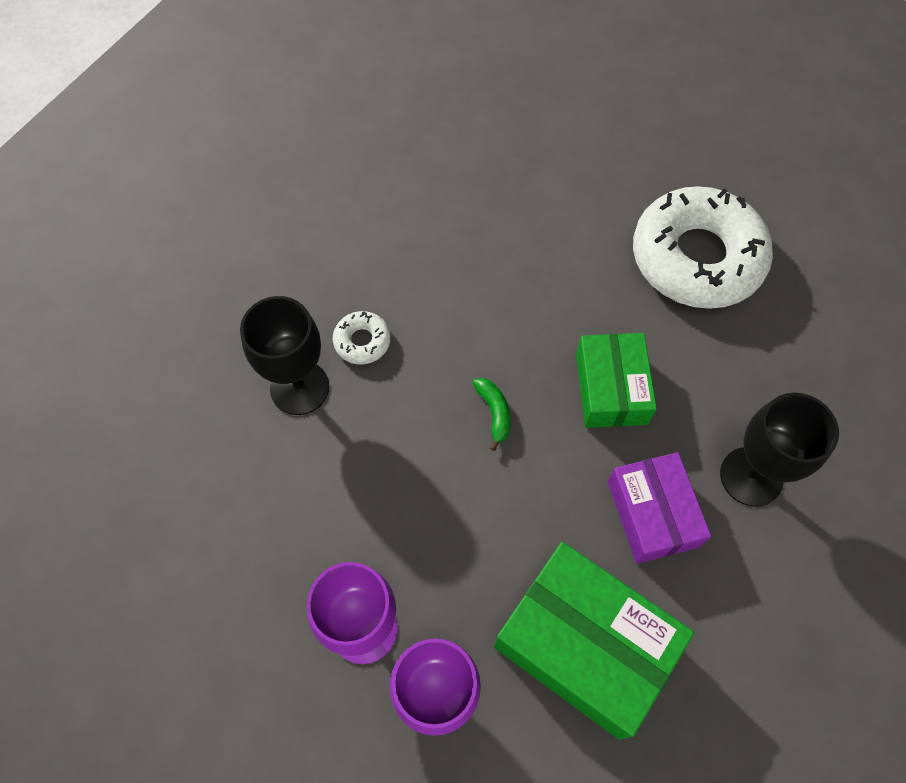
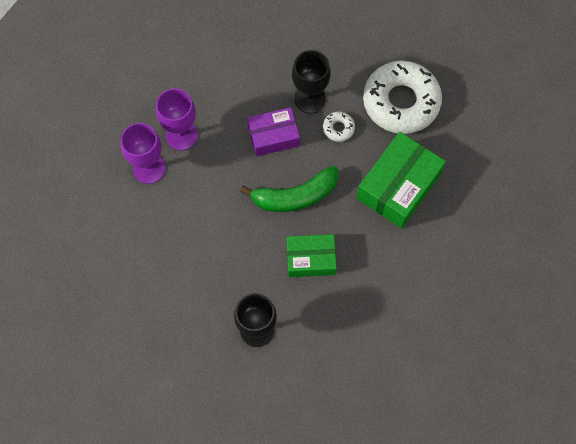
camera: 90 degrees right, 5 degrees up
(494, 413) = (295, 196): green banana -> green banana, size x2.31
(585, 644) = (170, 236): green box -> green box (398, 186)
(652, 513) = (236, 275): purple box -> purple box (273, 136)
(696, 258) = (401, 317): white donut -> white donut (401, 102)

